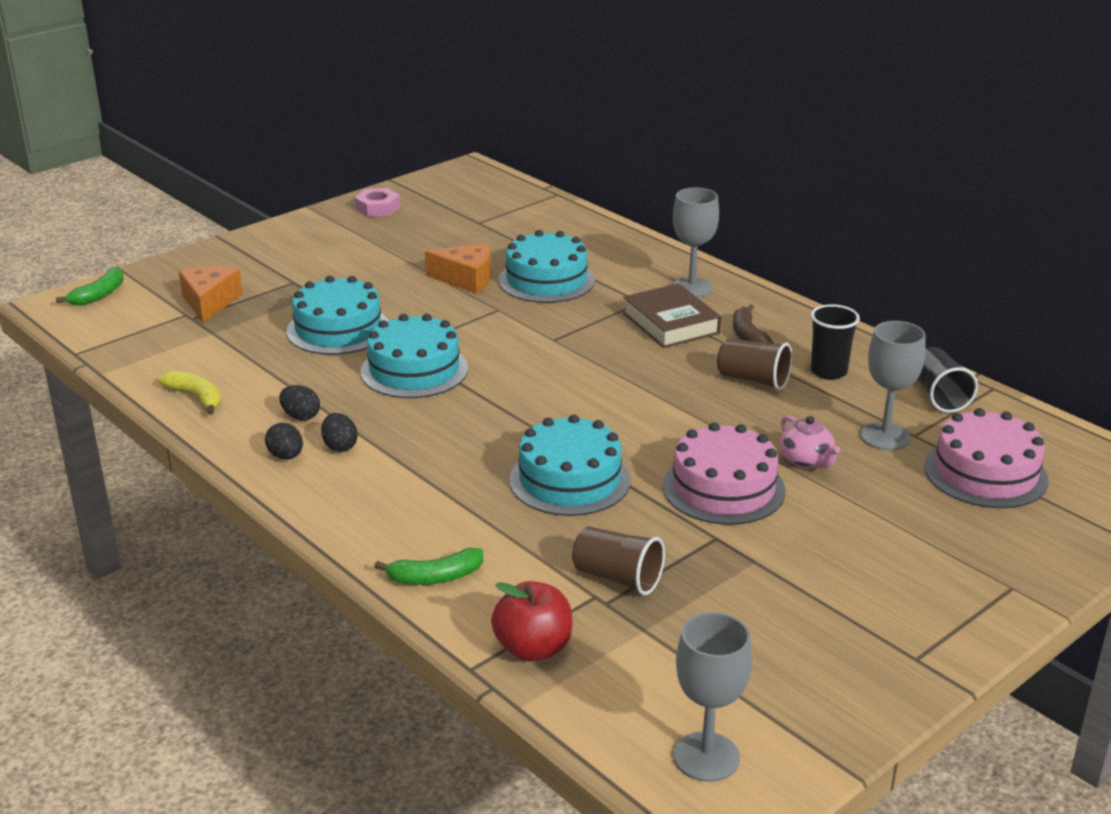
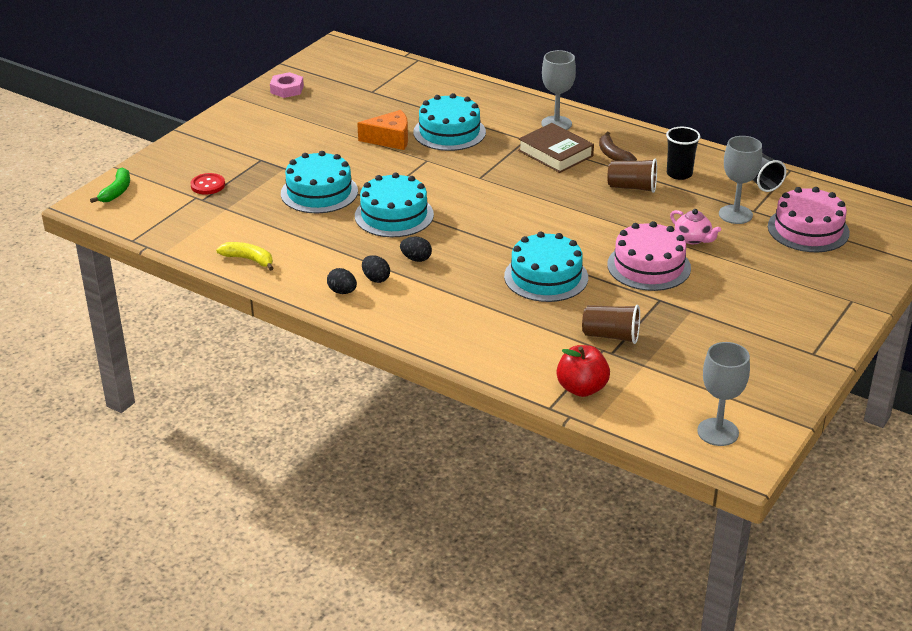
camera: 15 degrees left, 5 degrees up
(210, 302) = (208, 185): orange cheese -> red button
(301, 416) = (334, 262): black egg -> black egg (416, 259)
(435, 577) = (494, 355): green banana -> none

